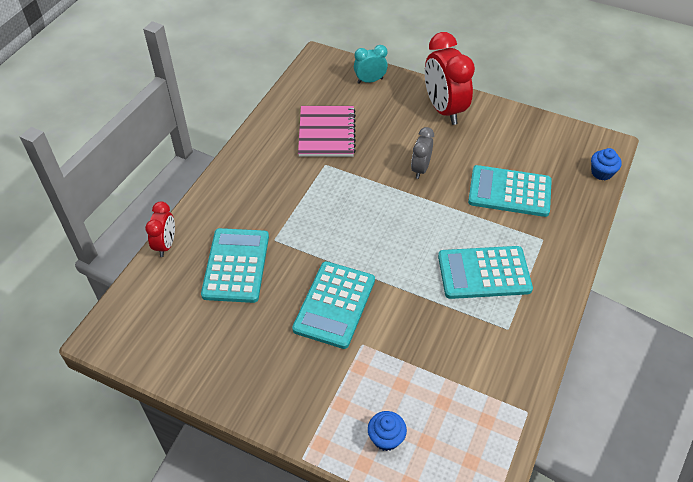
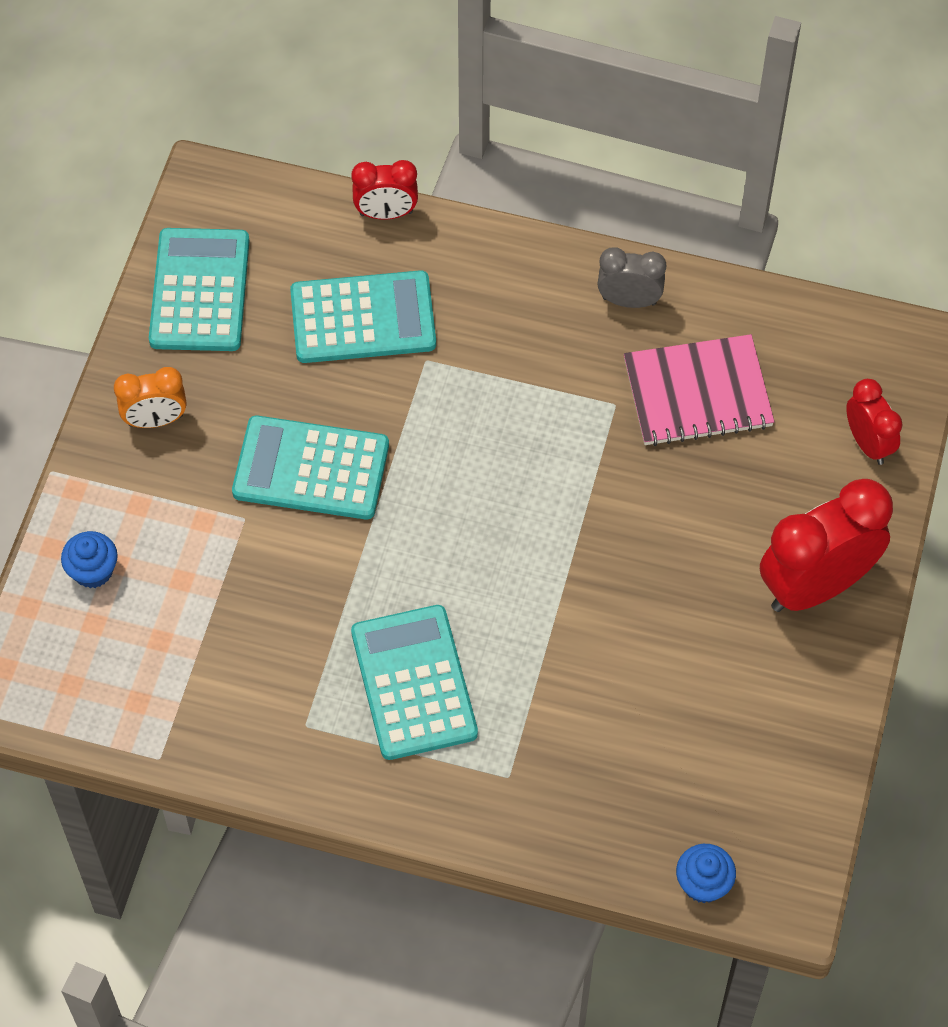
camera: 80 degrees right, 10 degrees up
(278, 387) = (155, 420): none -> orange clock
(370, 81) = (868, 443): turquoise clock -> red clock
(420, 169) = (639, 560): grey clock -> grey clock (629, 301)
(509, 192) = (614, 717): turquoise calculator -> turquoise calculator (200, 291)

